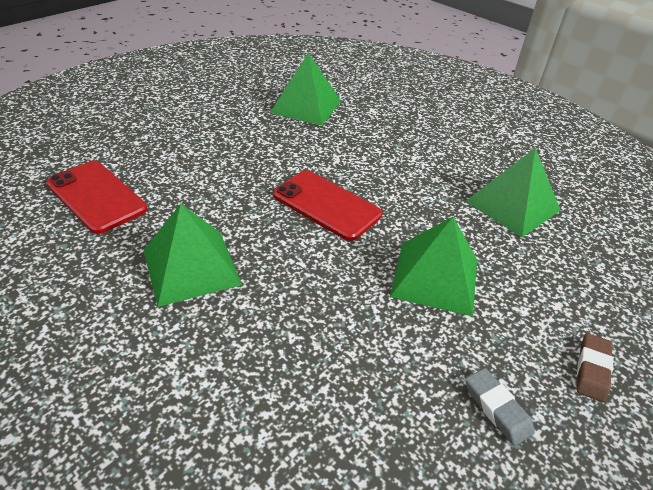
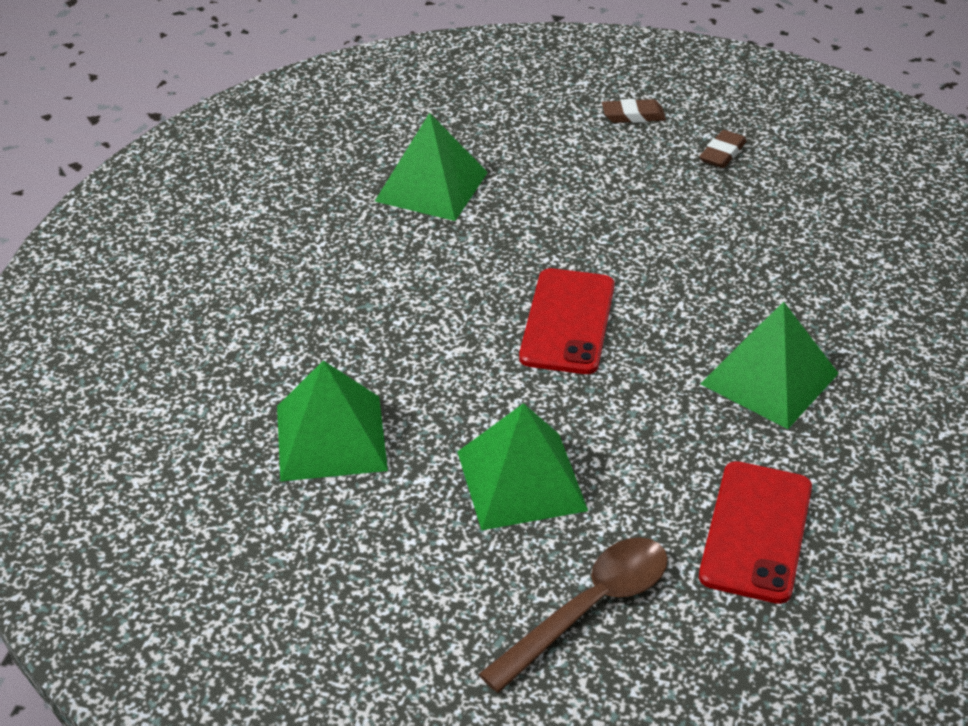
camera: 115 degrees left, 0 degrees up
(129, 130) = (589, 608): none -> brown spoon
(435, 277) = (609, 213): green pyramid -> green pyramid (521, 480)
(497, 408) = (722, 153): grey eraser -> brown eraser

